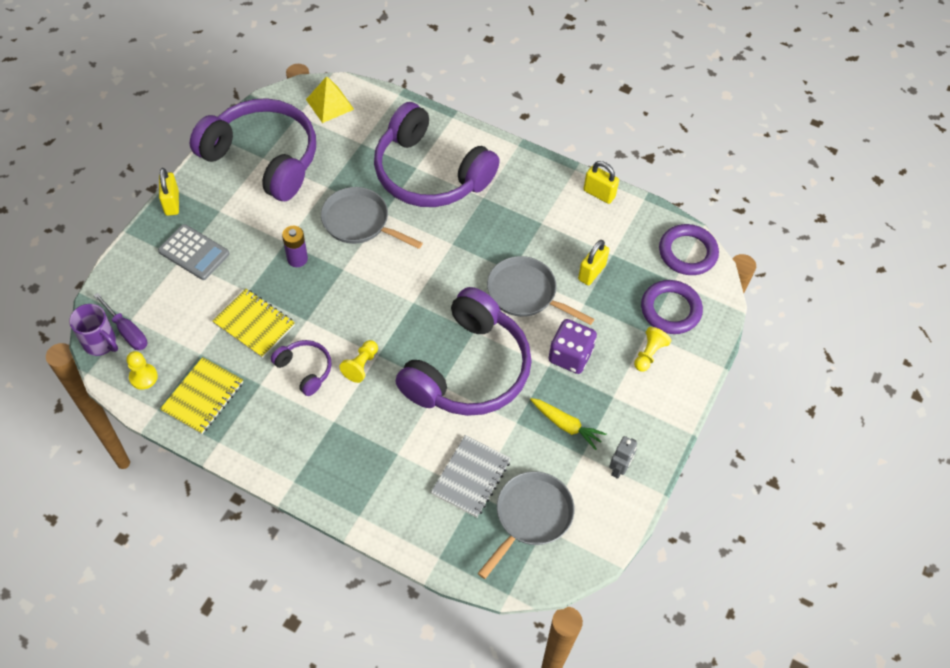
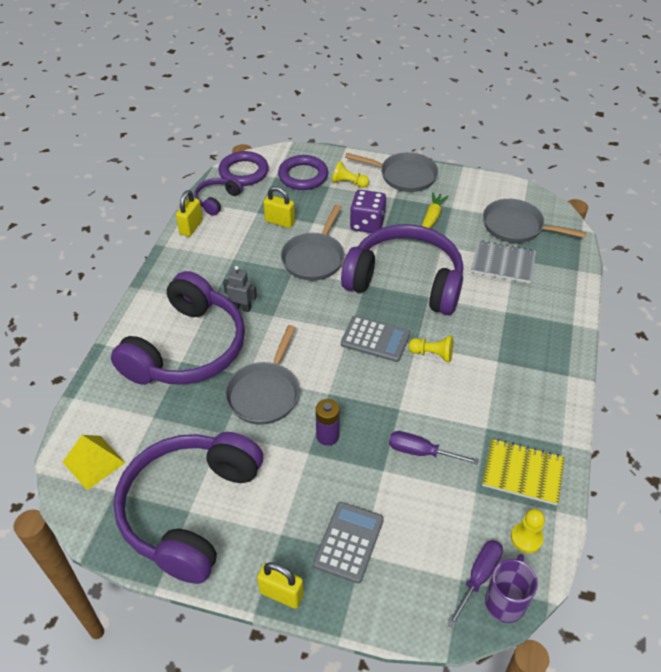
camera: 100 degrees left, 10 degrees down
(172, 203) = (281, 594): yellow padlock -> yellow padlock turned 45 degrees clockwise
(254, 324) = (421, 452): yellow notebook -> purple screwdriver
(305, 369) = (455, 395): purple headphones -> purple headphones (217, 200)
(395, 321) = (375, 339): none -> grey calculator
(619, 469) = (454, 188): grey robot -> grey robot (241, 308)
(653, 418) = (404, 176): none -> grey pan

